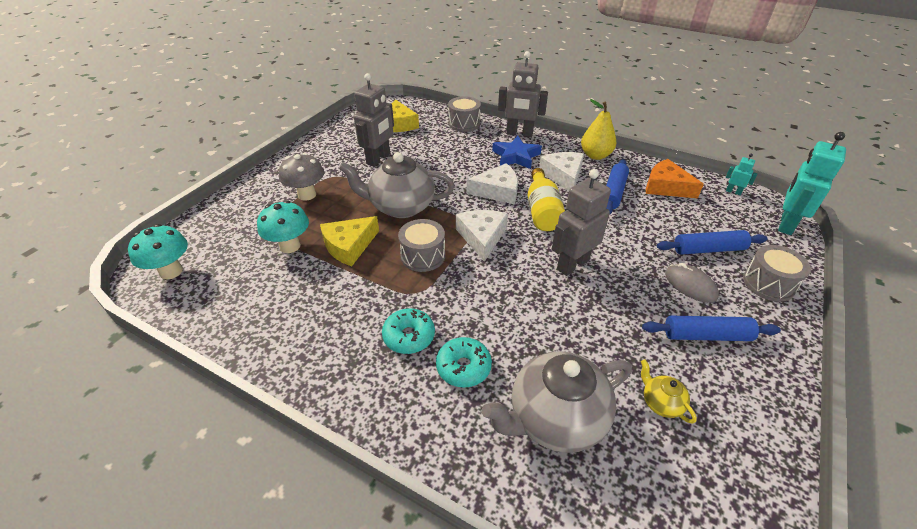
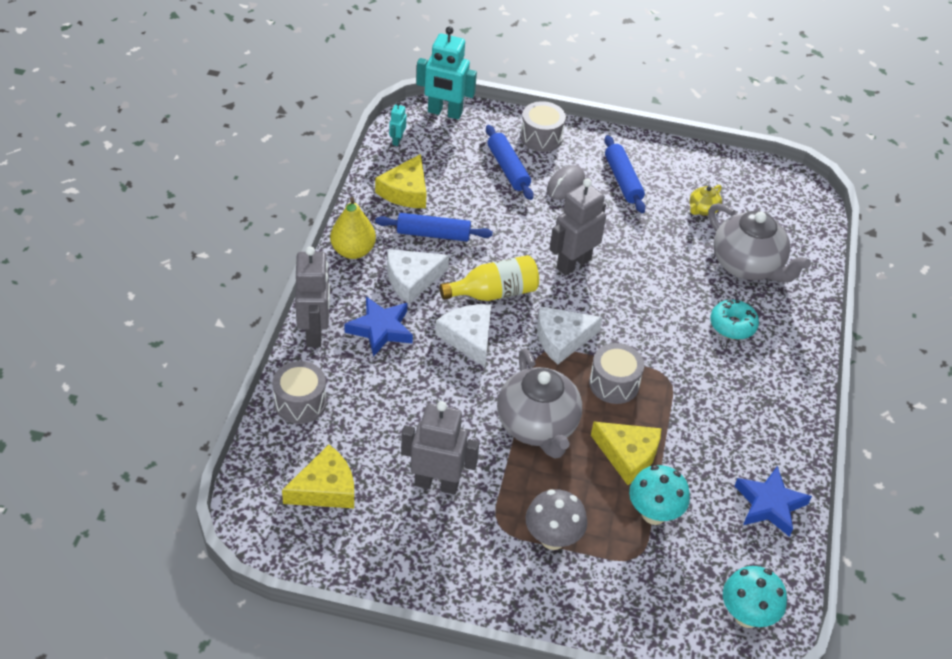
camera: 110 degrees left, 5 degrees up
(245, 320) = (769, 505): none -> blue star
(409, 336) = (721, 369): turquoise donut -> none
(572, 264) = (573, 263): grey robot -> grey robot turned 105 degrees clockwise
(666, 187) = (406, 191): orange cheese -> yellow cheese

